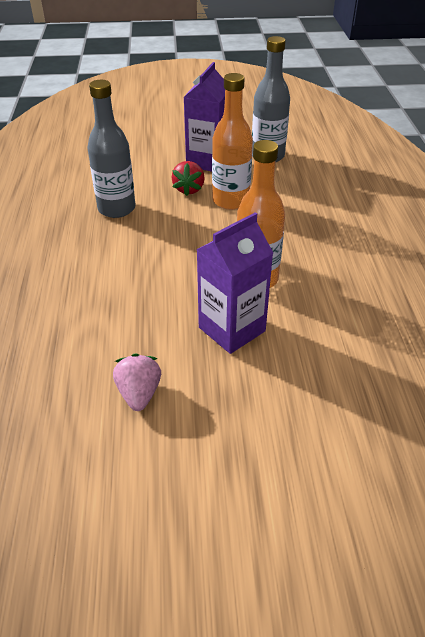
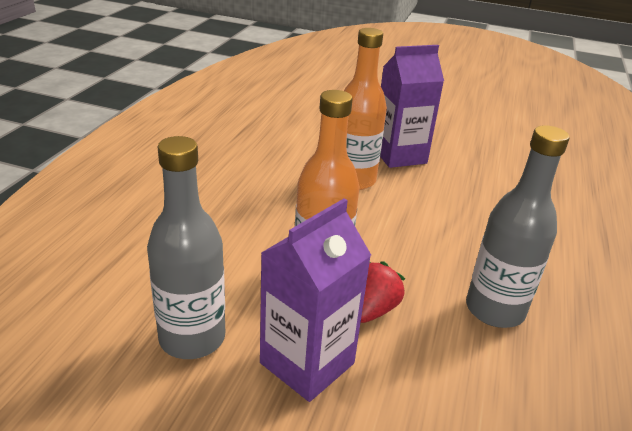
camera: 160 degrees left, 10 degrees down
(139, 393) = (485, 144): pink strawberry -> none

